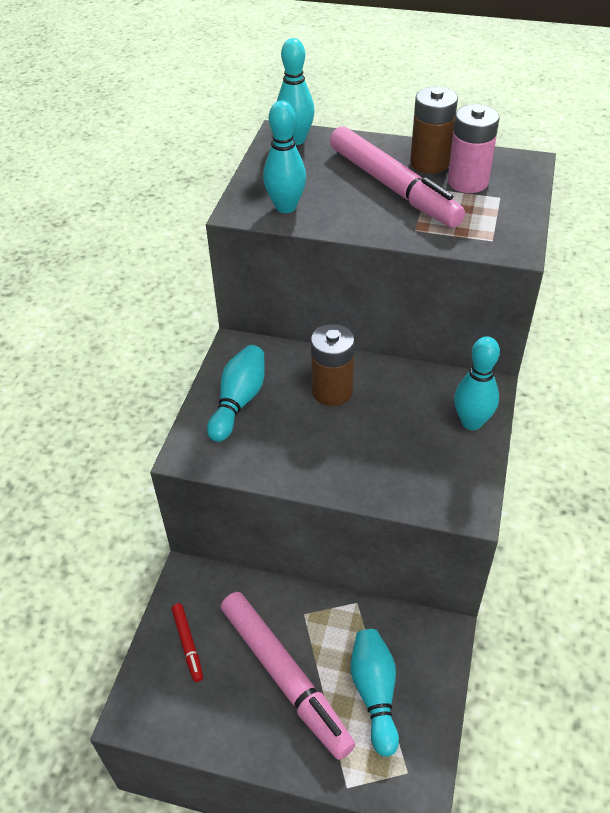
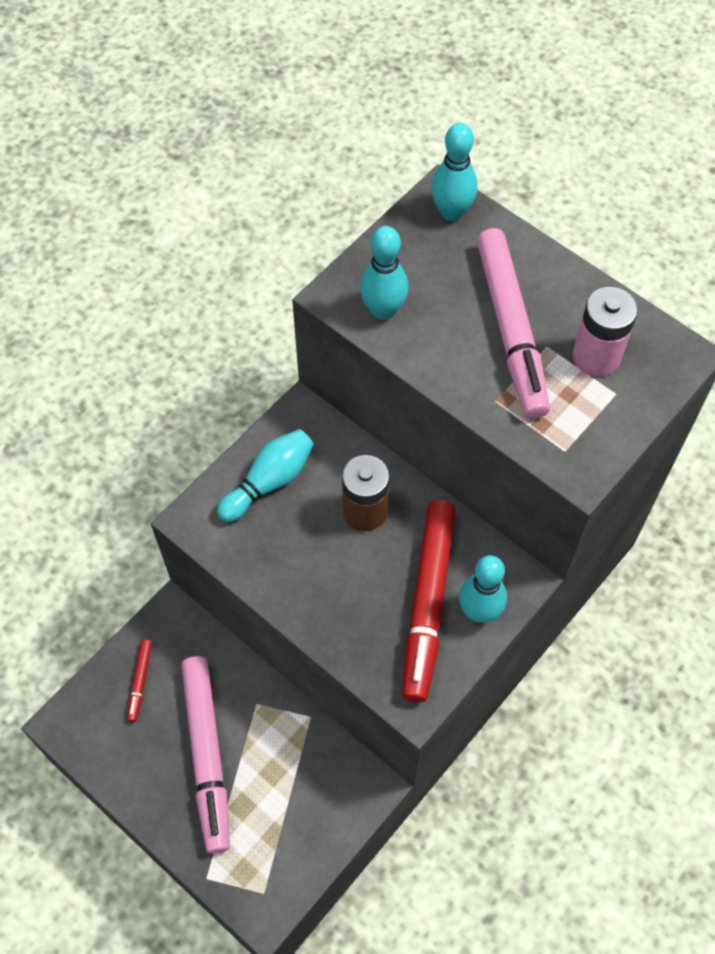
camera: 25 degrees right, 15 degrees up
(375, 693) = (276, 810): turquoise bowling pin -> none
(427, 433) = (428, 603): none -> red marker
(429, 163) = (574, 309): brown battery -> none

